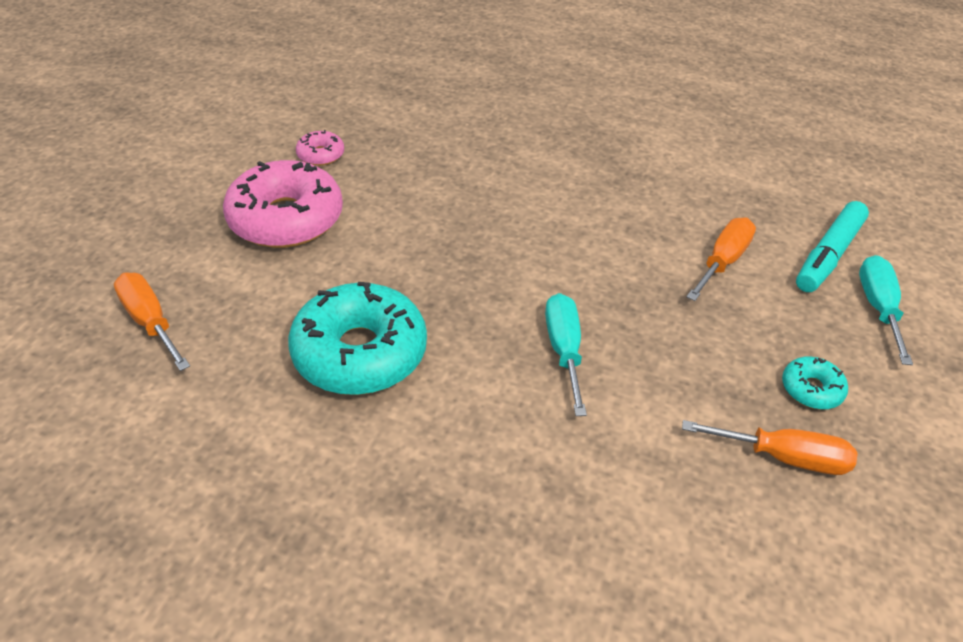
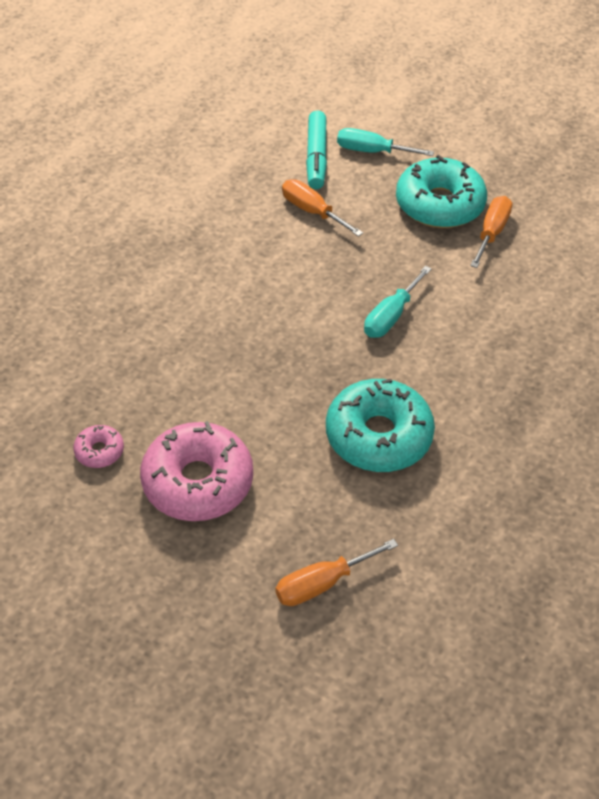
camera: 80 degrees left, 5 degrees up
(564, 350) = (390, 316): turquoise screwdriver -> turquoise screwdriver turned 60 degrees counterclockwise
(811, 389) = (439, 204): turquoise donut -> turquoise donut, size x2.20
(828, 255) = (316, 157): turquoise marker -> turquoise marker turned 45 degrees clockwise

